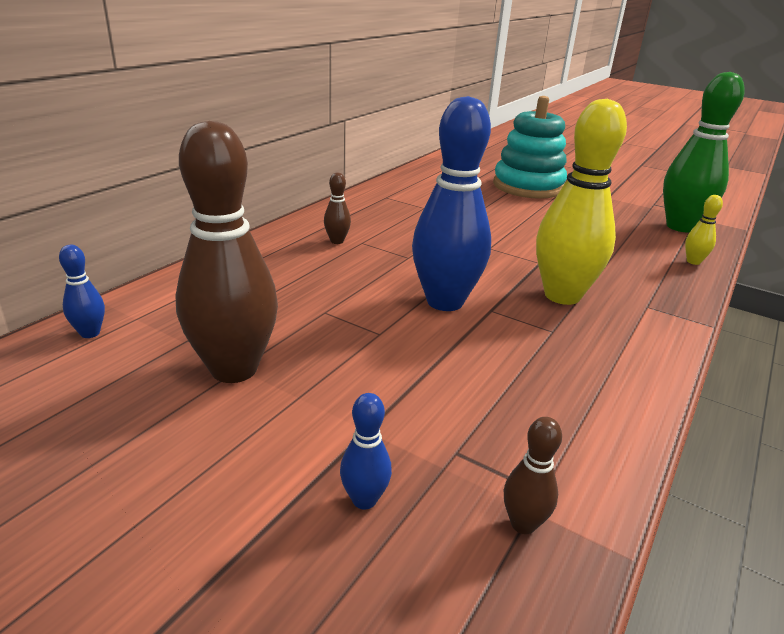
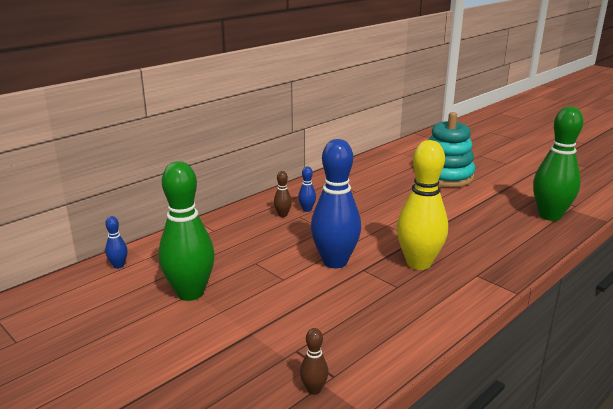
camera: 15 degrees right, 5 degrees down
(234, 369) = (190, 293): brown bowling pin -> green bowling pin
(364, 500) = (234, 367): blue bowling pin -> blue bowling pin (307, 210)
(693, 262) = (538, 244): yellow bowling pin -> none

